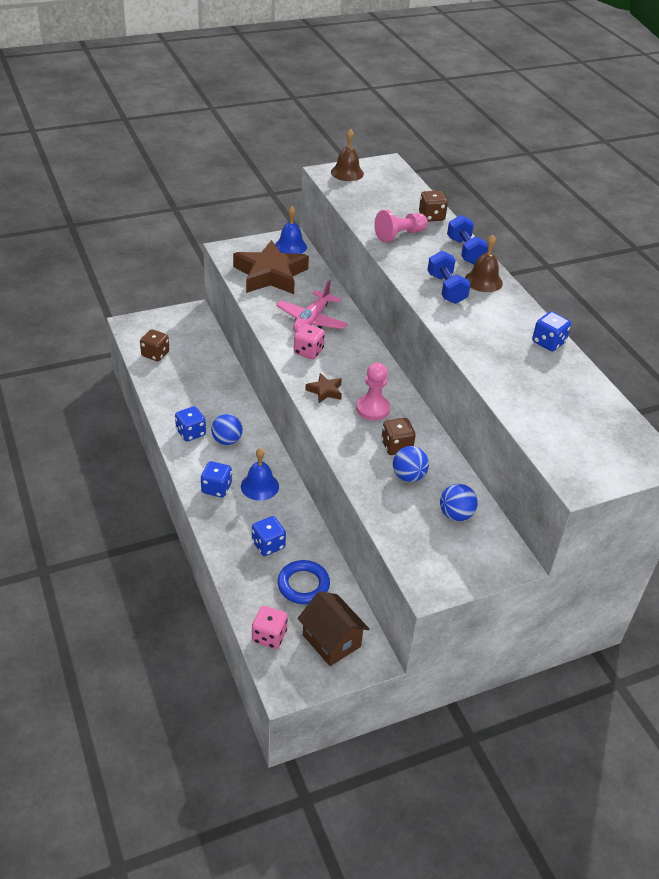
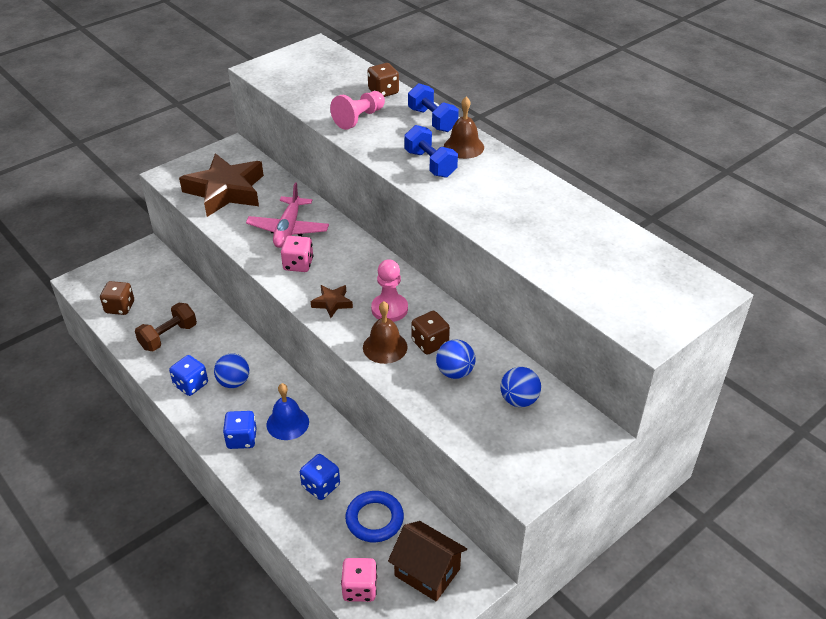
camera: 15 degrees left, 0 degrees up
(186, 389) = (168, 337): none -> brown dumbbell
(290, 246) = (235, 155): blue bell -> none
(347, 173) = (277, 64): brown bell -> brown bell (385, 347)
(548, 342) = (554, 195): blue dice -> none

